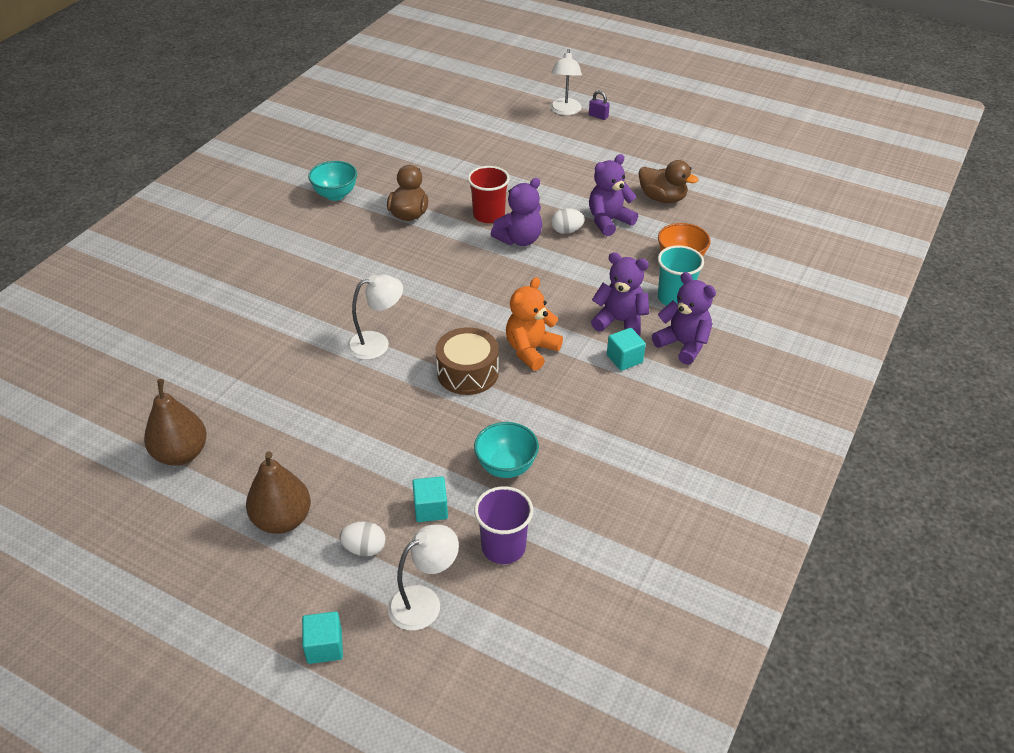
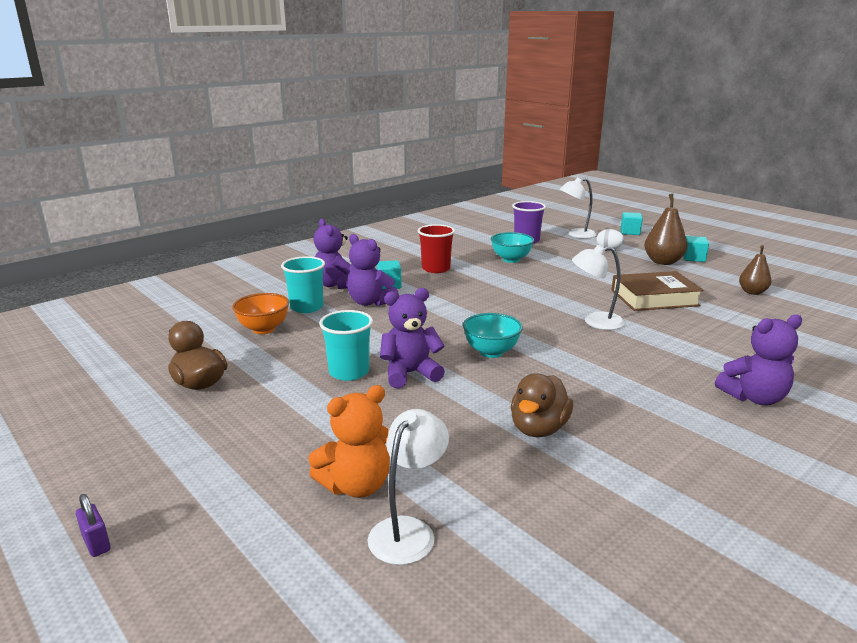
camera: 160 degrees left, 20 degrees down
(181, 454) = (752, 292): brown pear -> brown pear, size x0.64
(309, 408) = (654, 298): none -> brown book
(335, 195) = (655, 483): turquoise bowl -> turquoise bowl (491, 352)
(431, 509) = (565, 254): turquoise cube -> turquoise cube (693, 258)
(467, 372) = (519, 296): brown drum -> none
(489, 215) = (429, 406): red cup -> red cup (436, 269)
(531, 350) = (459, 299): orange teddy bear -> orange teddy bear (356, 485)
(565, 111) = (138, 577): white lamp -> white lamp (408, 530)
(566, 231) = (349, 372): white egg -> turquoise cup
(609, 221) = (291, 372): purple teddy bear -> purple teddy bear (754, 398)

